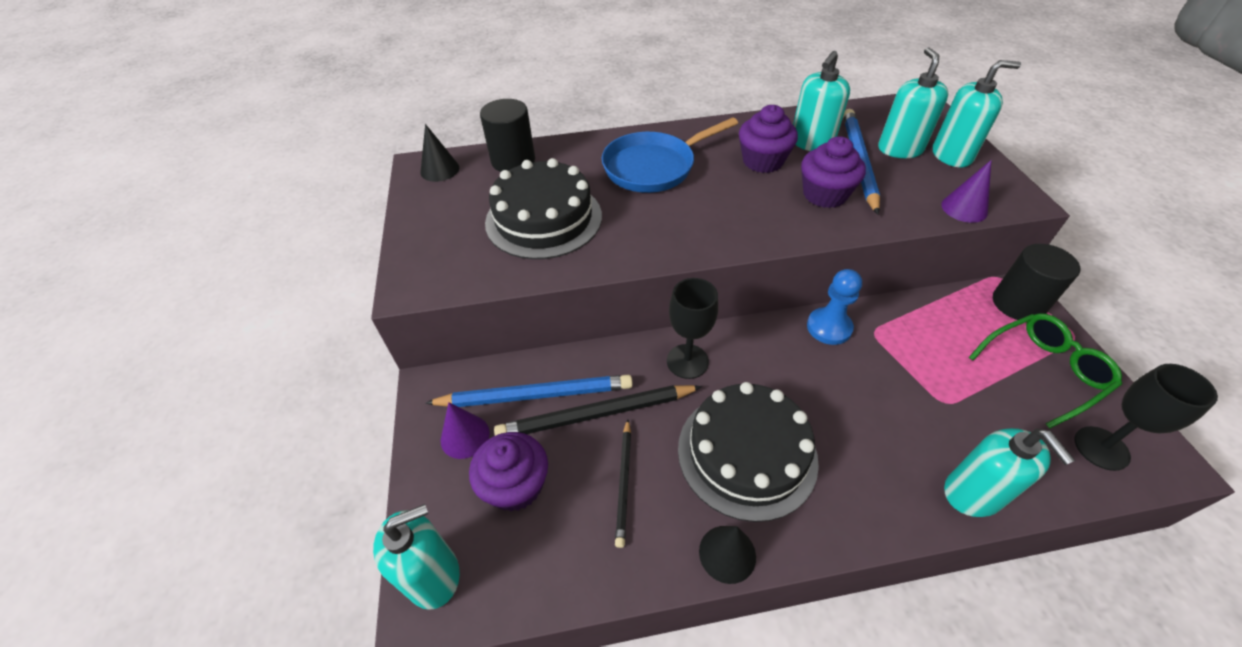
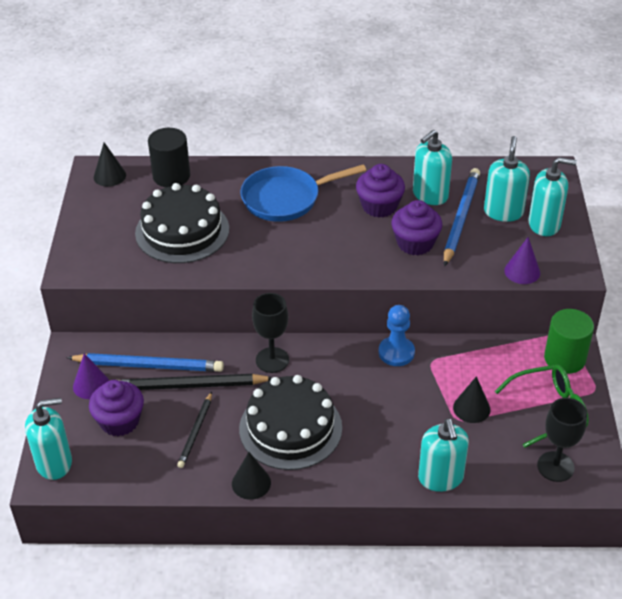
camera: 10 degrees right, 5 degrees down
(953, 384) = (471, 408): none -> black cone
(1018, 304) = (564, 358): black cylinder -> green cylinder

